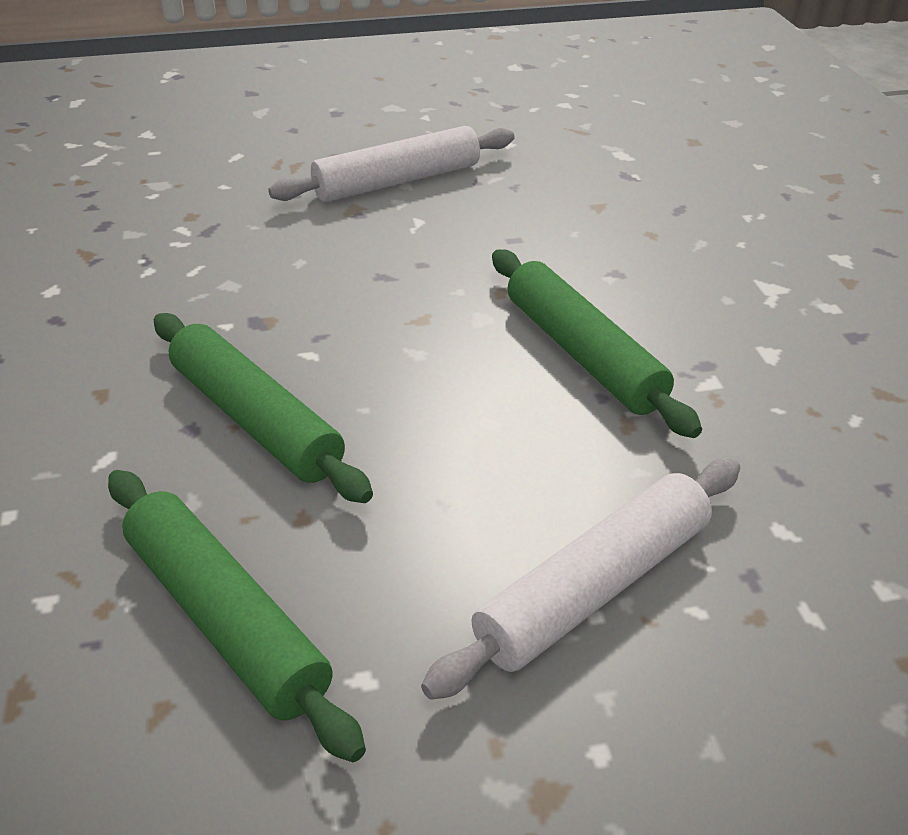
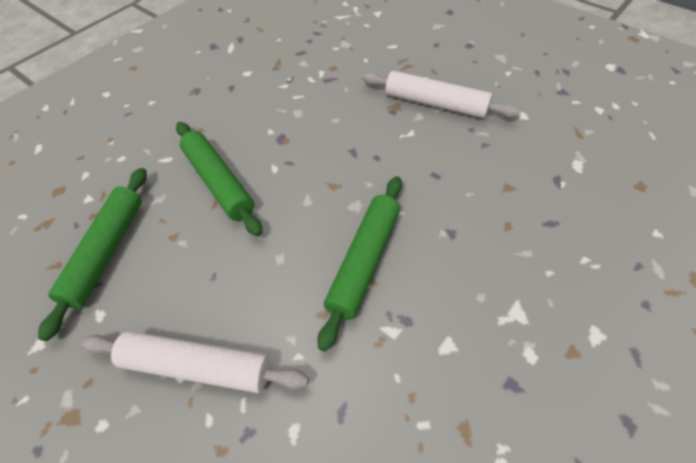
camera: 55 degrees right, 15 degrees up
(256, 419) = (219, 182): green rolling pin -> green rolling pin turned 45 degrees counterclockwise

